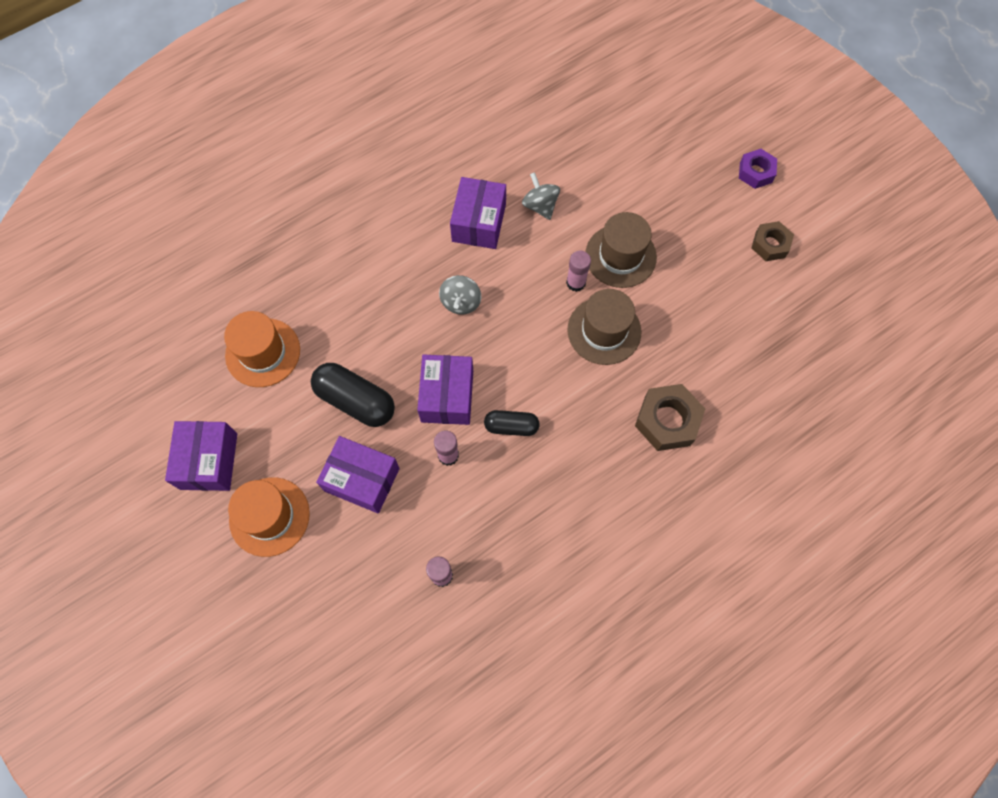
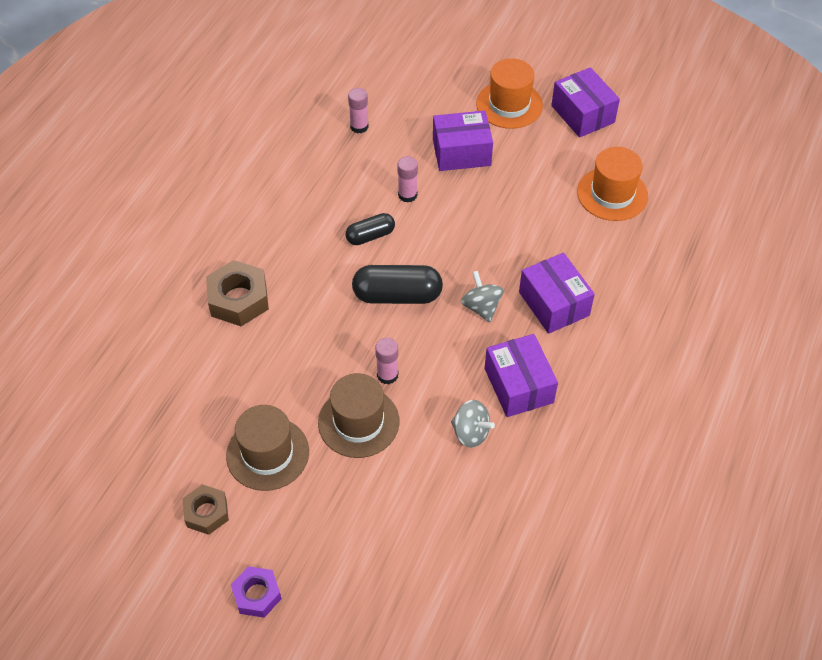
camera: 150 degrees right, 15 degrees down
(355, 401) = (509, 196): black capsule -> black capsule (397, 295)
(447, 396) = (438, 232): purple box -> purple box (554, 304)
(604, 331) = (335, 345): brown hat -> brown hat (267, 453)

